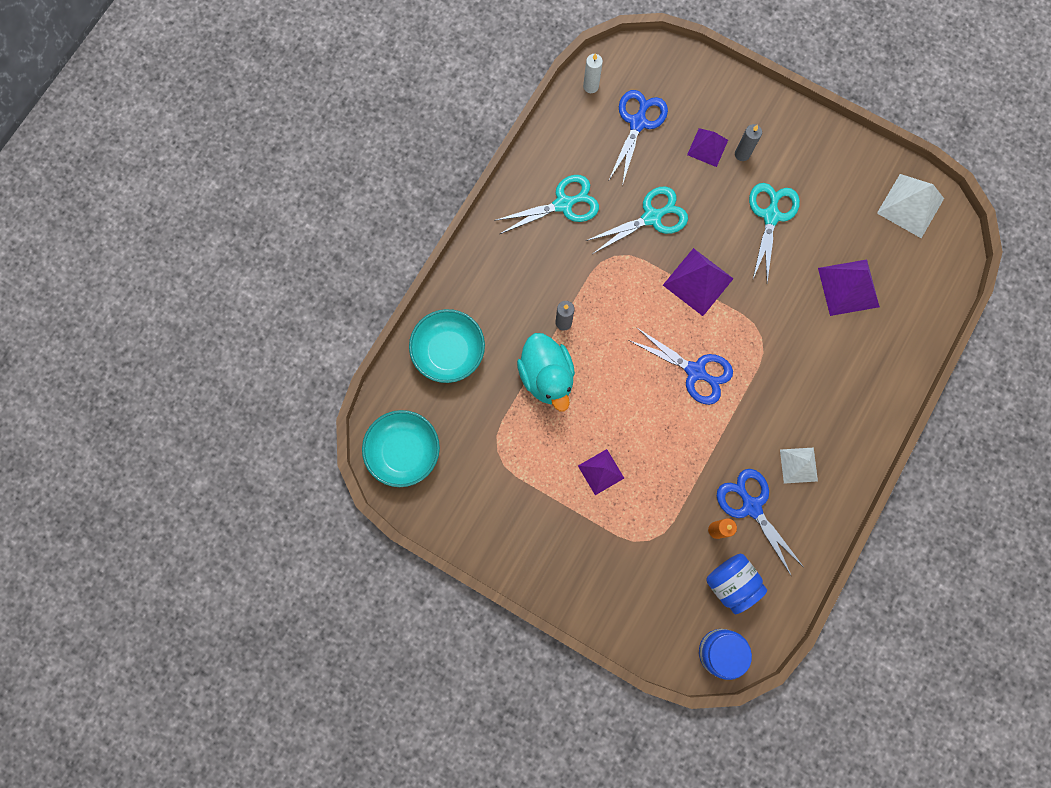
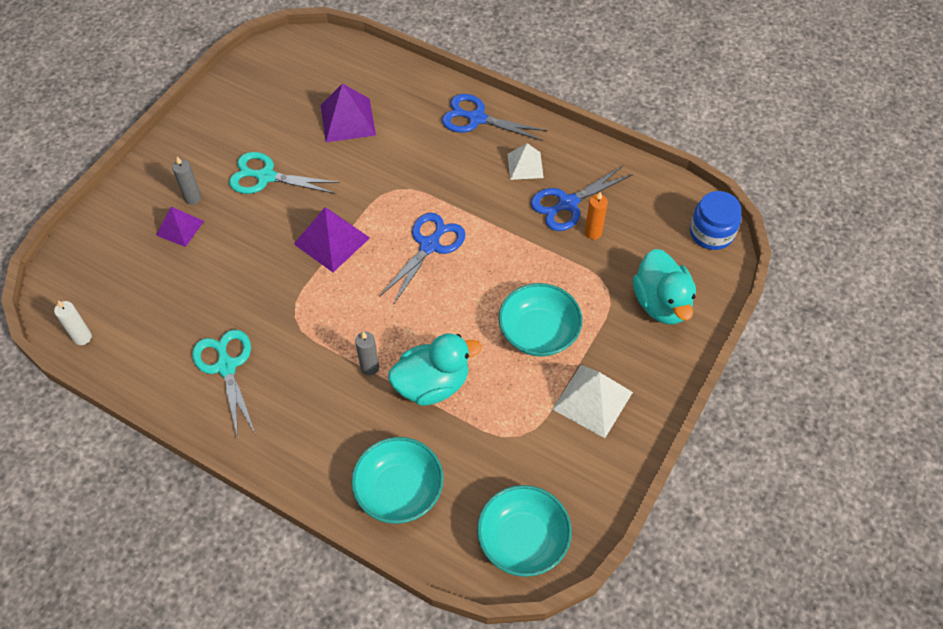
camera: 90 degrees left, 20 degrees down
(601, 472) = (538, 332): purple pyramid -> turquoise bowl
(635, 591) = (661, 303): none -> turquoise duck
(638, 122) = (138, 291): blue scissors -> blue scissors (476, 118)
(652, 217) = (254, 280): turquoise scissors -> none
(731, 583) = (644, 222): blue jar -> none
(910, 205) = (269, 70): white pyramid -> white pyramid (592, 400)

